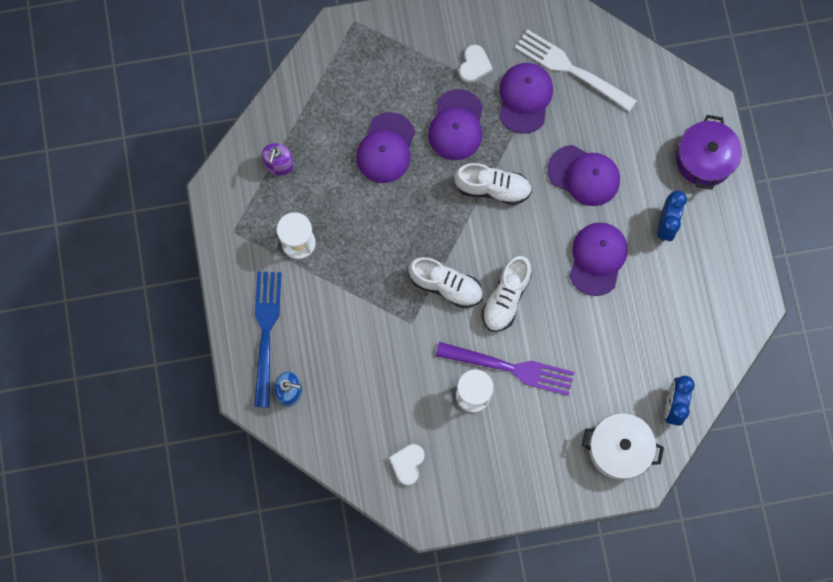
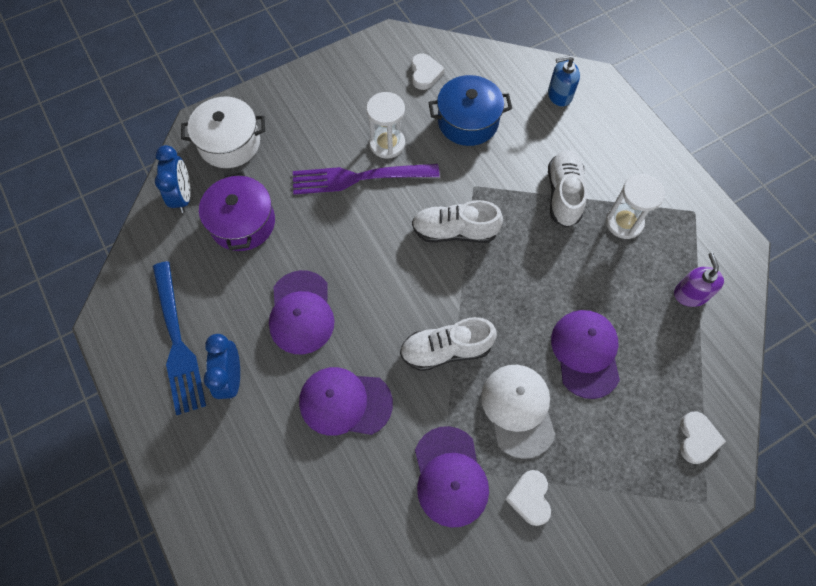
camera: 160 degrees right, 10 degrees down
(266, 333) = (608, 134): blue fork -> blue fork (177, 341)
(336, 61) = (697, 438): none -> white heart
(389, 393) = (468, 121): none -> blue pot
(456, 125) = (518, 410): purple cap -> white cap
(506, 298) = (387, 240): white shoe -> white shoe (563, 194)
(571, 69) = (405, 540): white fork -> none
(704, 159) = (200, 477): purple pot -> purple pot (243, 223)

